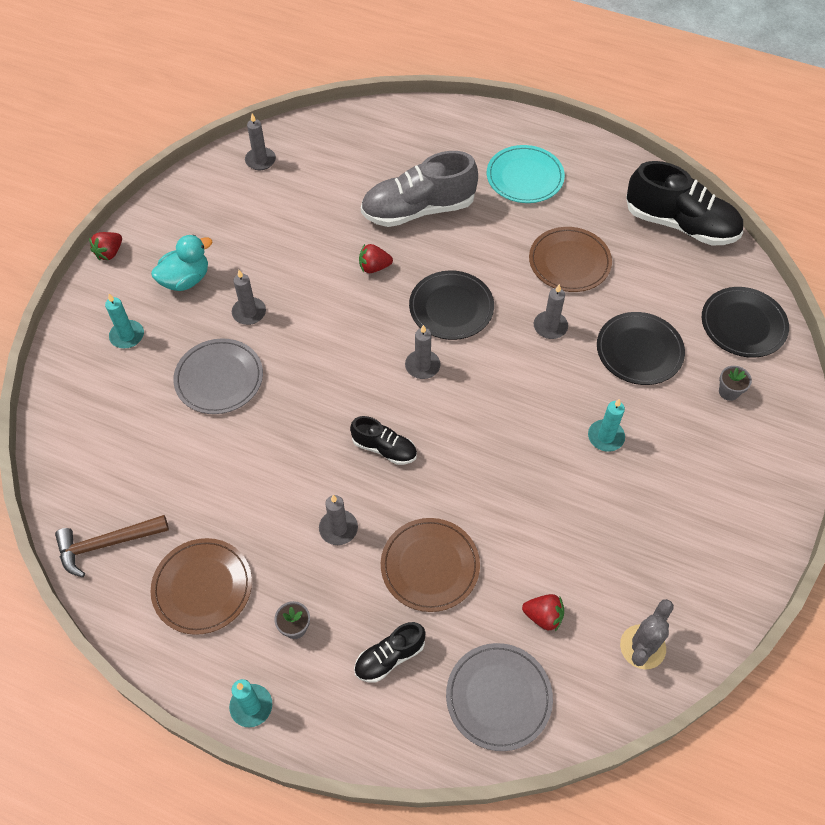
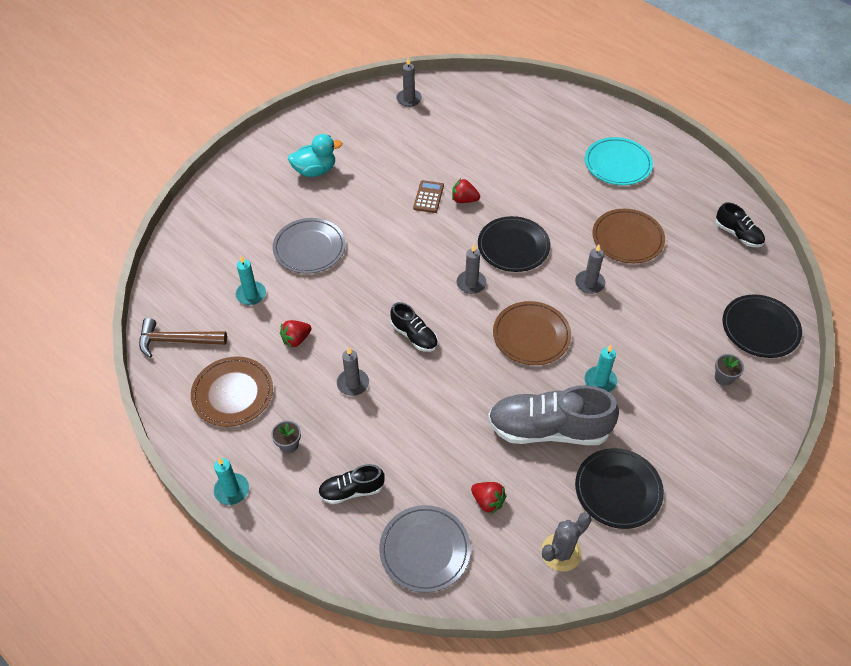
camera: 20 degrees right, 5 degrees down
(109, 253) = (267, 137): red strawberry -> red strawberry (296, 339)
(127, 336) = (255, 199): turquoise candle -> turquoise candle (251, 294)
(249, 312) = (352, 207): grey candle -> none
(332, 275) = (428, 197): none -> brown calculator
(418, 210) = (518, 166): grey shoe -> grey shoe (548, 429)
(430, 566) = (412, 434): brown plate -> brown plate (531, 335)
(639, 351) = (658, 323): black plate -> black plate (618, 490)
(680, 224) = (738, 234): black shoe -> black shoe, size x0.52

